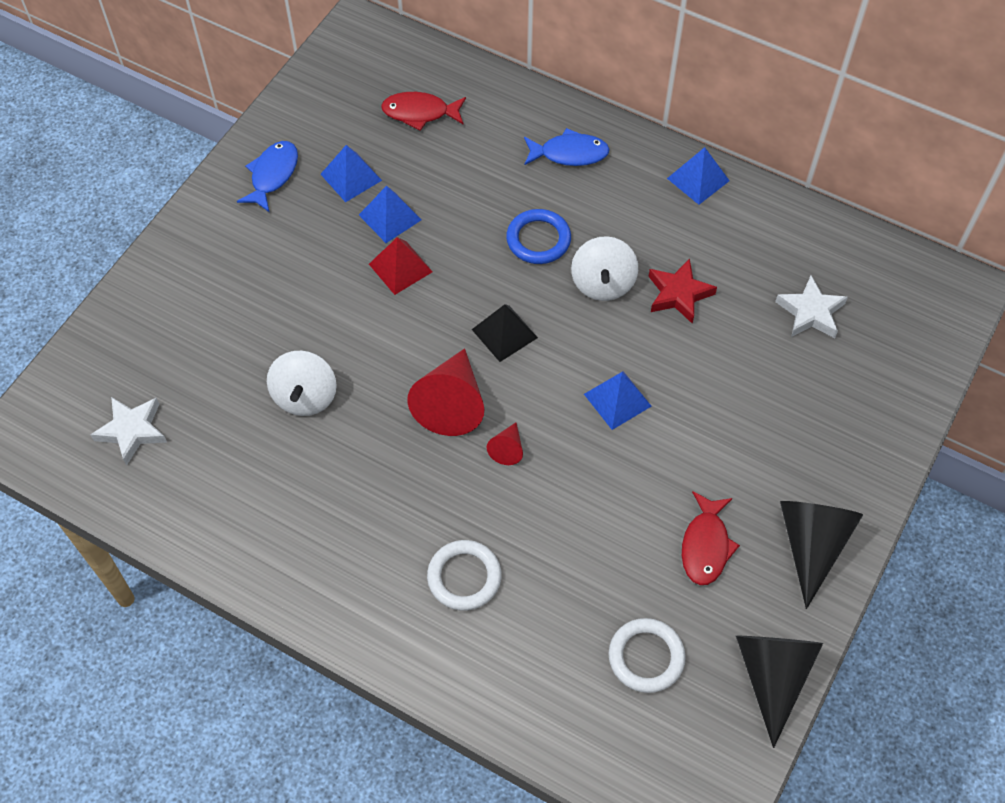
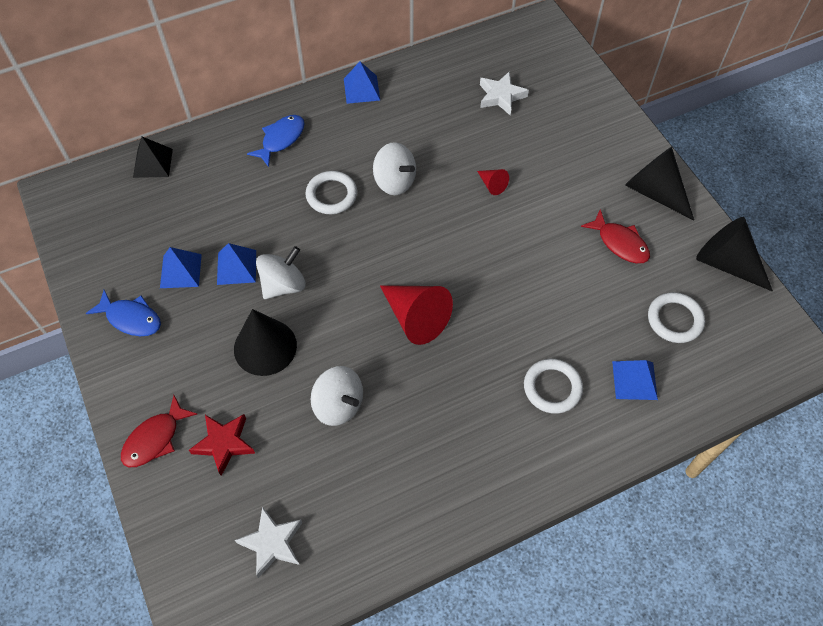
camera: 55 degrees left, 0 degrees up
(272, 175) = (131, 318): blue fish -> blue fish turned 150 degrees clockwise
(322, 297) = (265, 347): none -> black cone
(400, 267) = (283, 285): red pyramid -> white spinning top
(420, 113) = (167, 199): red fish -> red fish (155, 439)
(504, 333) = (387, 256): black pyramid -> black pyramid (153, 163)
(507, 449) = (475, 306): red cone -> red cone (492, 185)
(538, 239) = (331, 195): blue ring -> white ring
(617, 400) = (485, 225): blue pyramid -> blue pyramid (634, 380)
(679, 294) = (435, 149): red star -> red star (224, 443)

